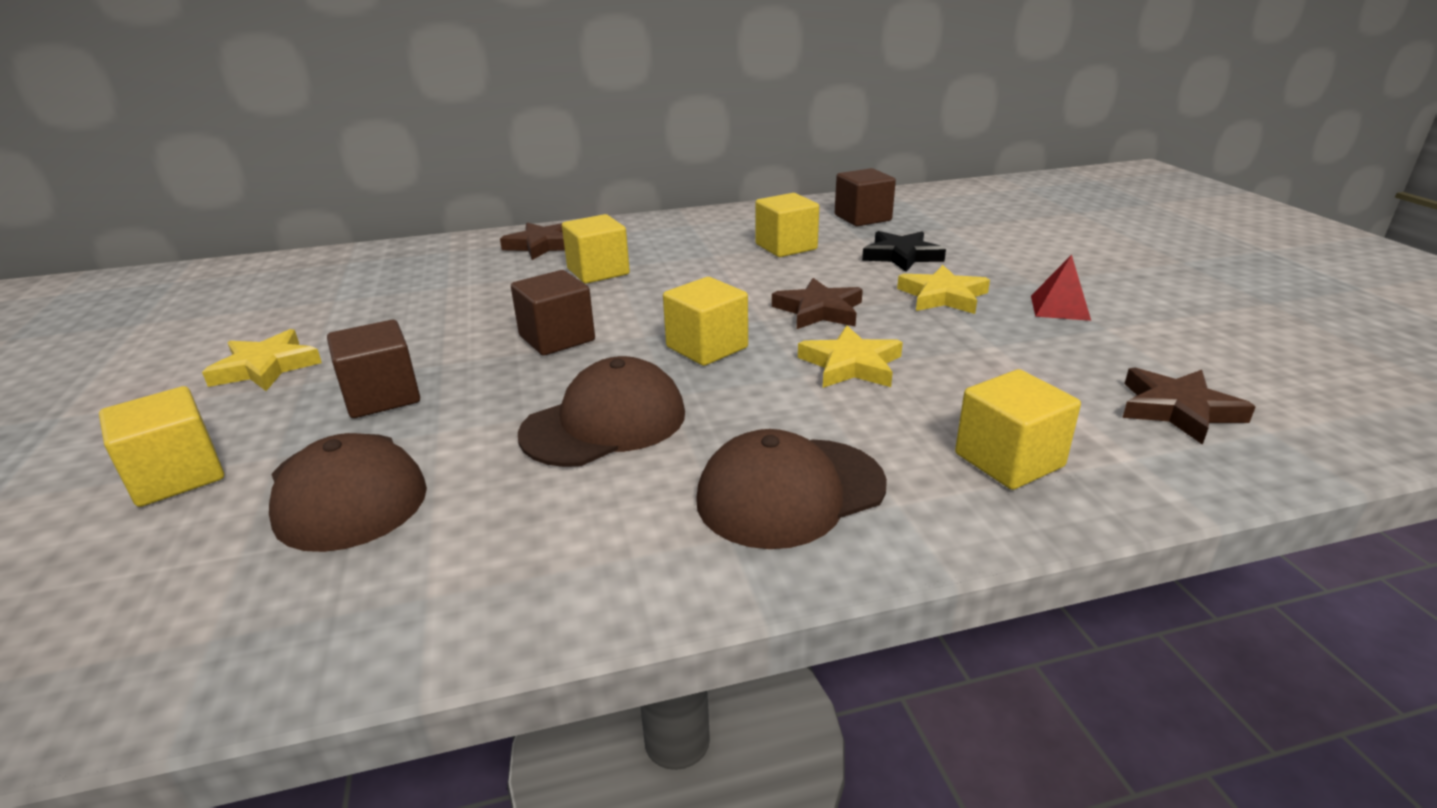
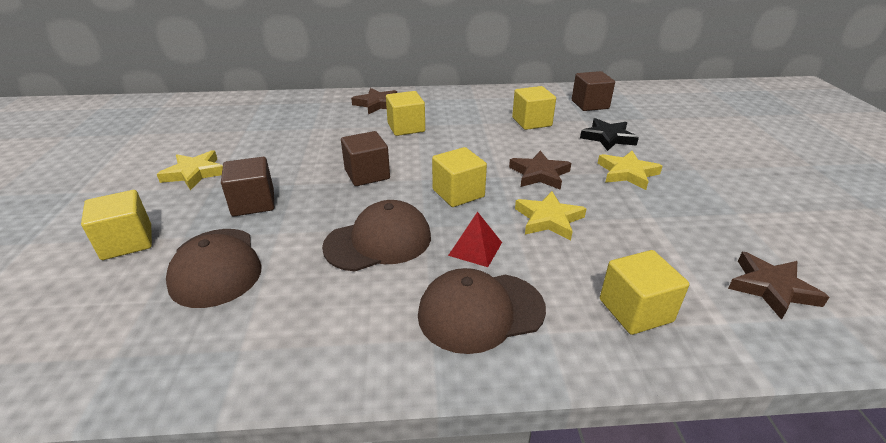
camera: 10 degrees right, 5 degrees up
(1059, 307) = (708, 192): red pyramid -> red pyramid (475, 248)

